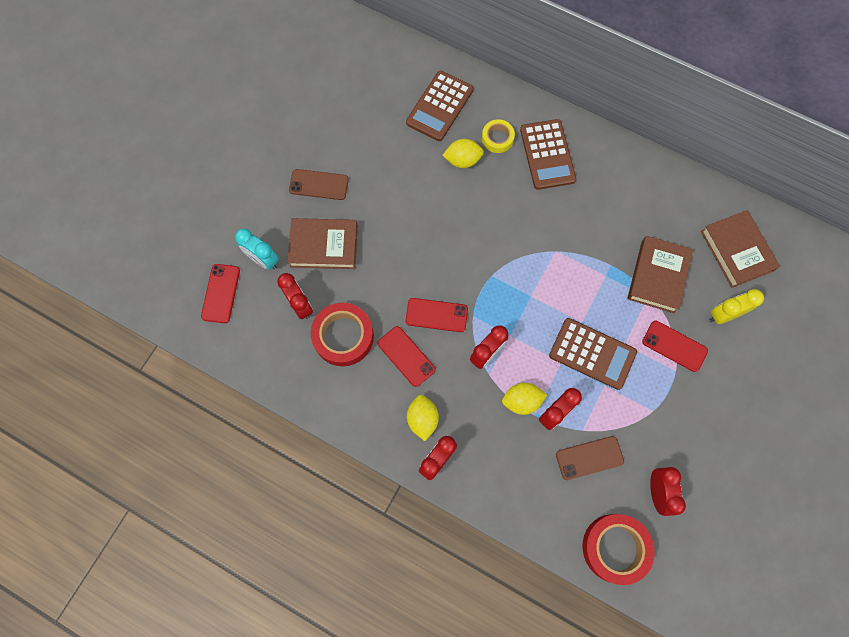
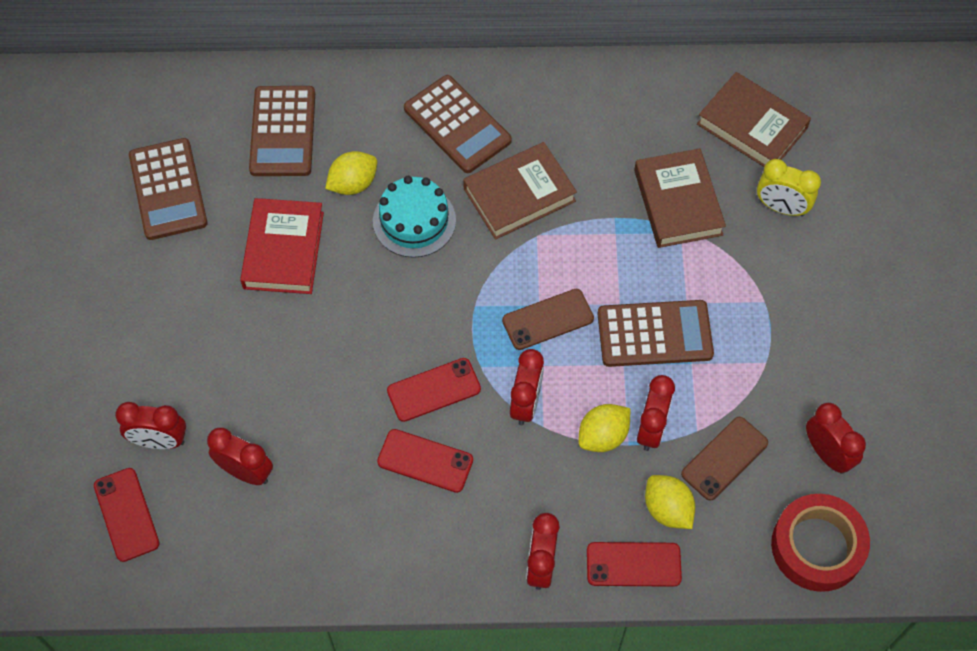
camera: 30 degrees left, 10 degrees down
(263, 259) = (159, 441): turquoise clock -> red clock
(319, 184) = (179, 308): brown phone -> brown phone (548, 319)
(324, 246) = (233, 381): brown book -> brown book (519, 195)
(343, 336) = (328, 480): red tape -> none
(353, 109) = (168, 189): none -> brown calculator
(398, 181) = (284, 250): none -> red book
(422, 419) = (492, 526): yellow lemon -> yellow lemon (667, 509)
(486, 202) = (414, 221): none -> turquoise cake
(497, 138) = (382, 135): yellow tape -> none
(674, 346) = (746, 273): red phone -> red phone (633, 564)
(724, 315) = (781, 207): yellow clock -> yellow clock turned 105 degrees counterclockwise

